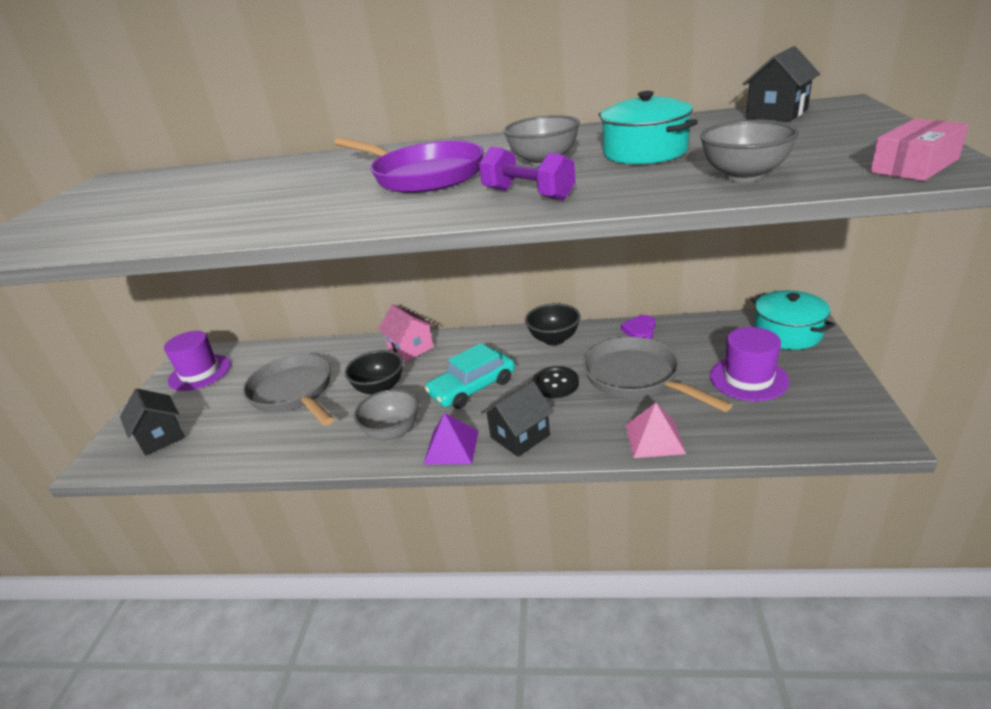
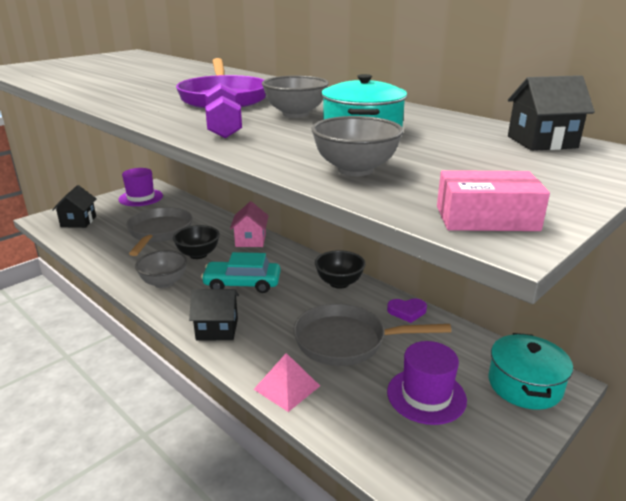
camera: 35 degrees right, 5 degrees down
(451, 447) = (175, 310): purple pyramid -> none
(555, 383) = (290, 311): black button -> none
(636, 378) = (346, 341): grey pan -> grey pan turned 90 degrees counterclockwise
(640, 331) = (407, 311): purple heart -> purple heart turned 150 degrees counterclockwise

